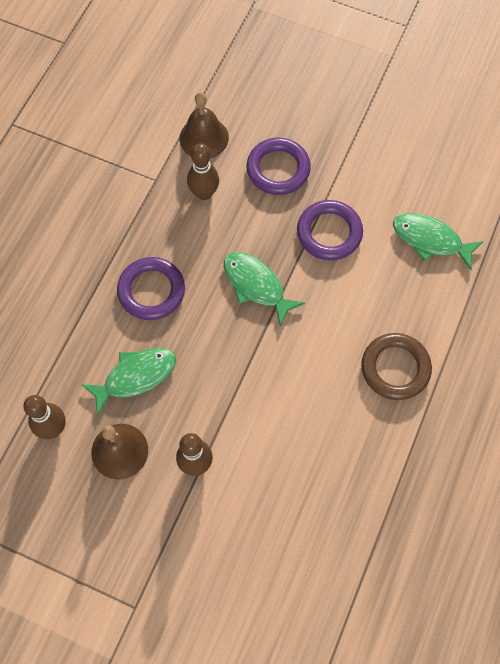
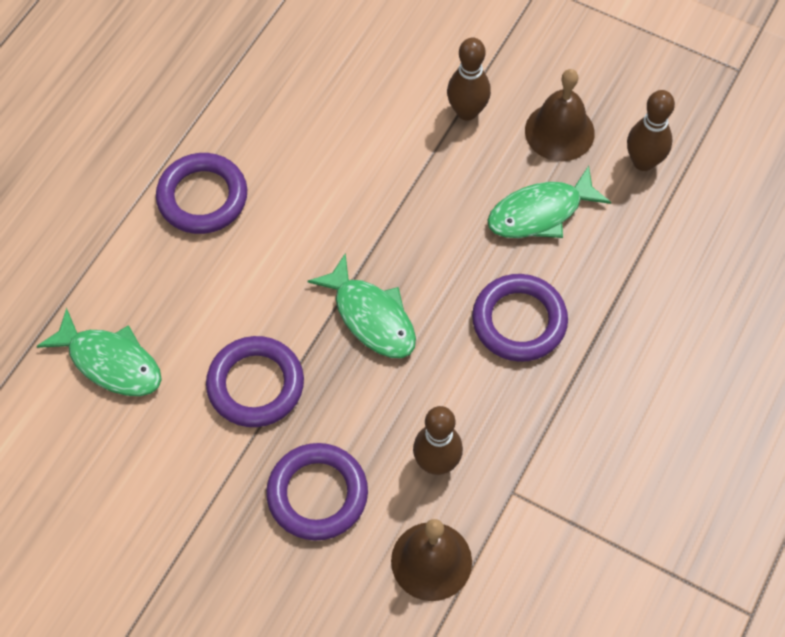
camera: 175 degrees left, 5 degrees down
(395, 368) = (202, 197): brown ring -> purple ring

